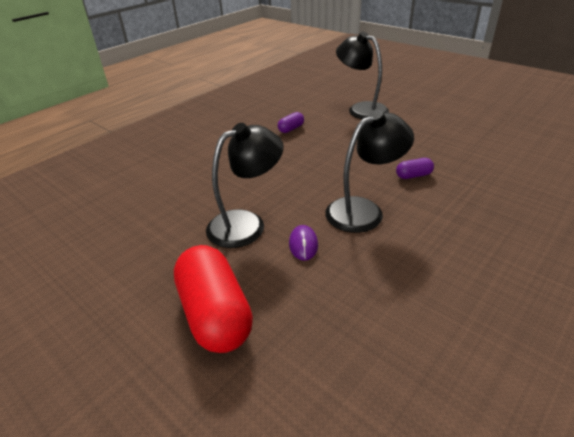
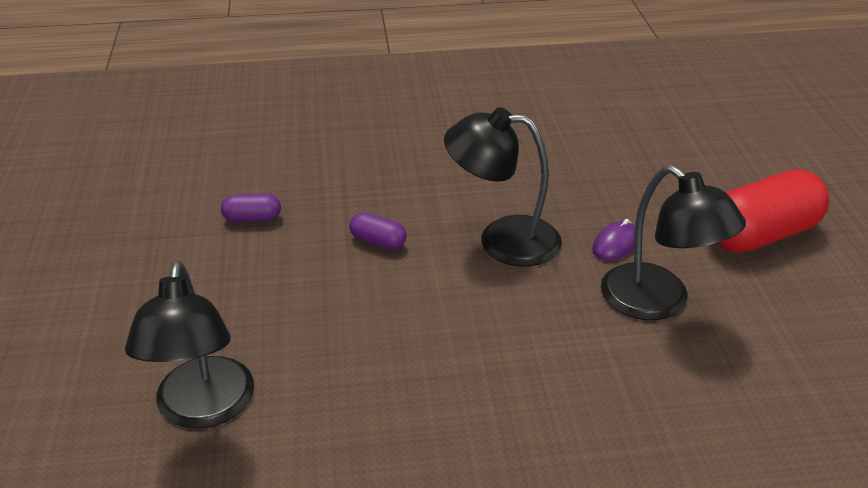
camera: 140 degrees left, 0 degrees up
(215, 314) = (761, 235): red capsule -> red capsule turned 45 degrees clockwise
(246, 224) = (658, 302): black lamp -> black lamp turned 135 degrees counterclockwise
(291, 129) = (396, 447): purple capsule -> purple capsule (252, 218)

